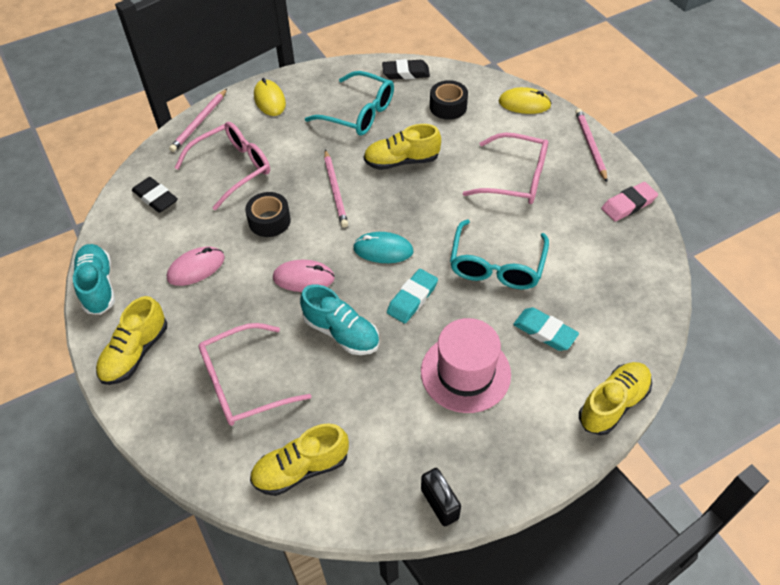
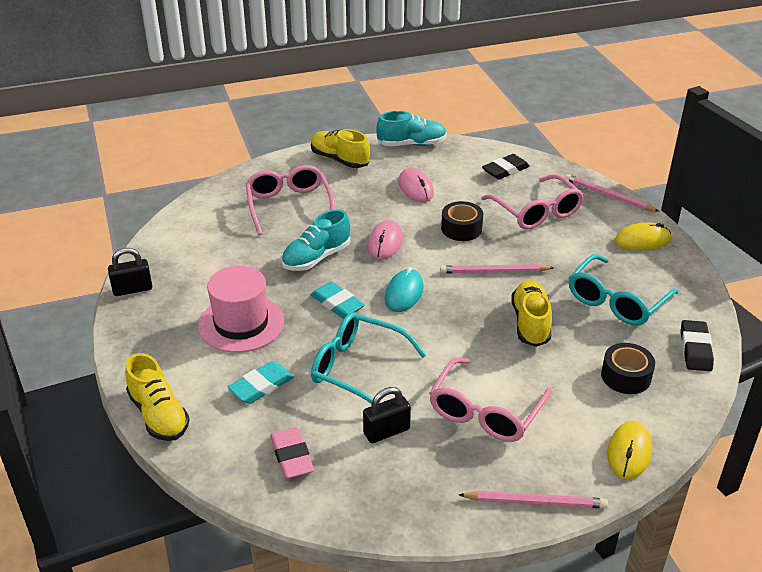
camera: 100 degrees right, 15 degrees down
(301, 469) = (201, 227): yellow shoe -> none
(561, 234) = (386, 431): none -> black padlock
(628, 204) = (417, 510): pink eraser -> pink eraser (292, 456)

